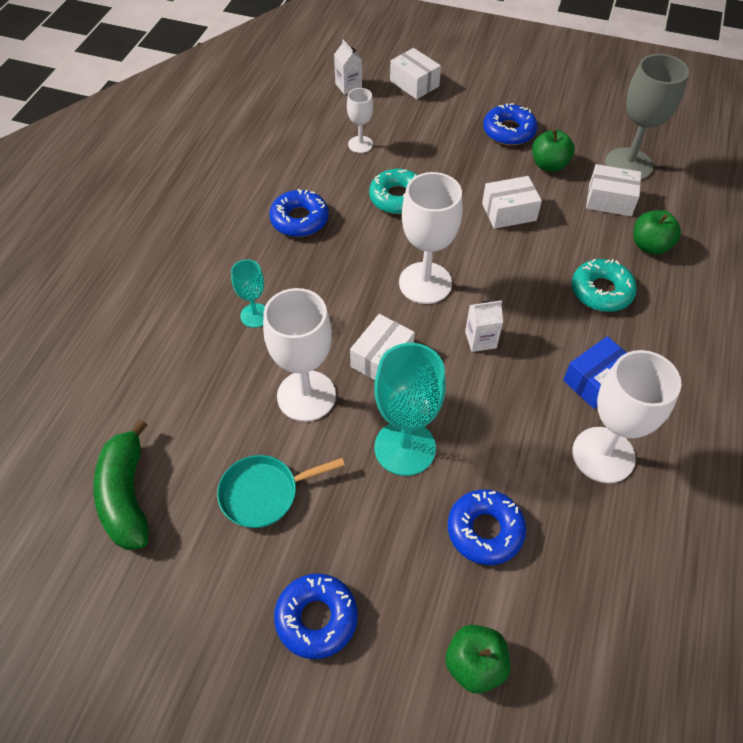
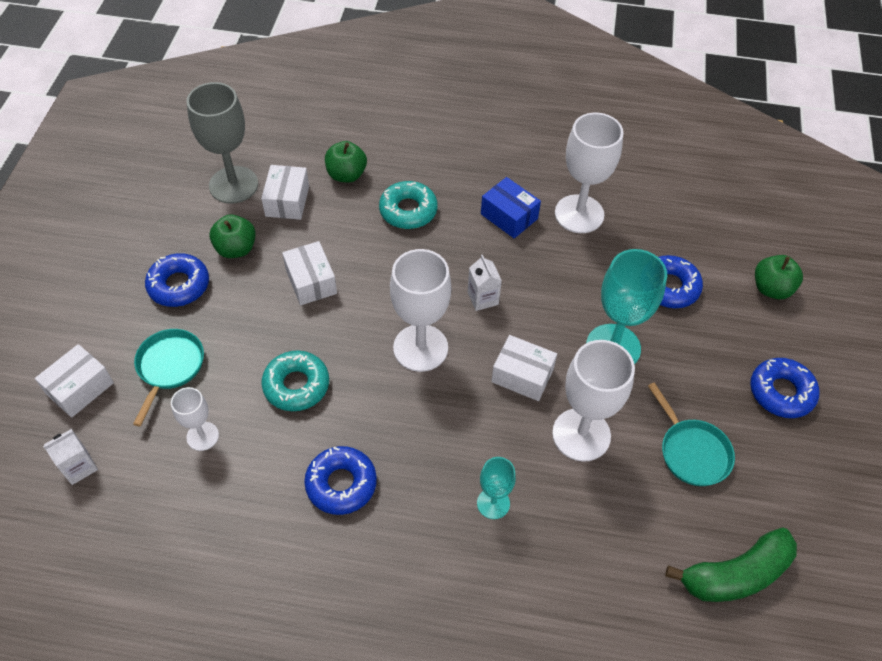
camera: 100 degrees left, 0 degrees up
(426, 127) = (169, 367): none -> turquoise pan

